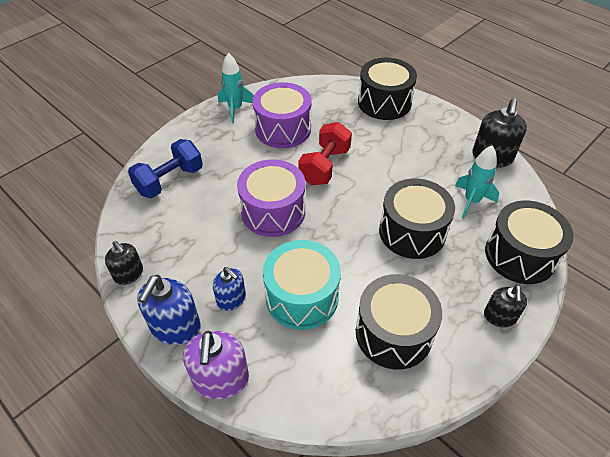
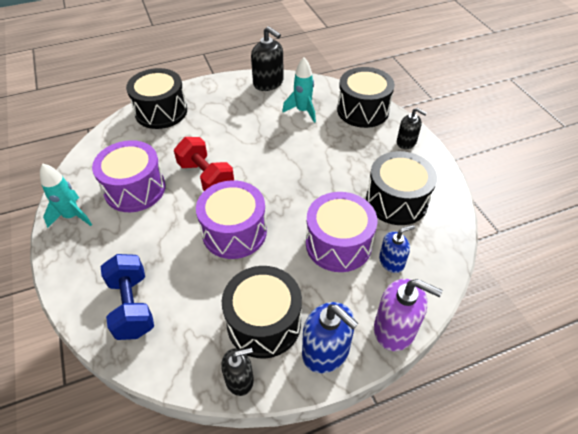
camera: 65 degrees left, 0 degrees up
(231, 299) = (316, 296): blue soap dispenser -> blue soap dispenser (391, 261)
(302, 297) = (338, 244): turquoise drum -> purple drum
(412, 232) = (311, 153): black drum -> black drum (264, 322)

